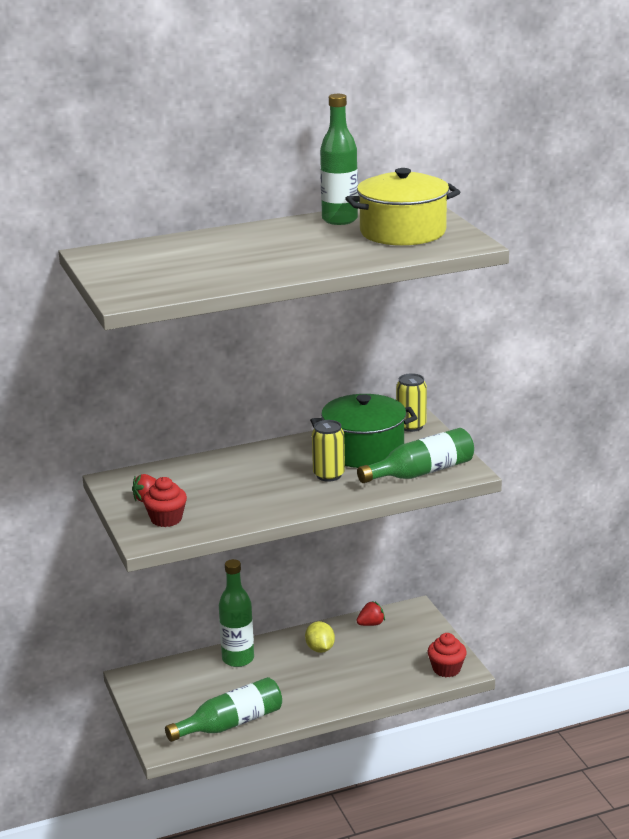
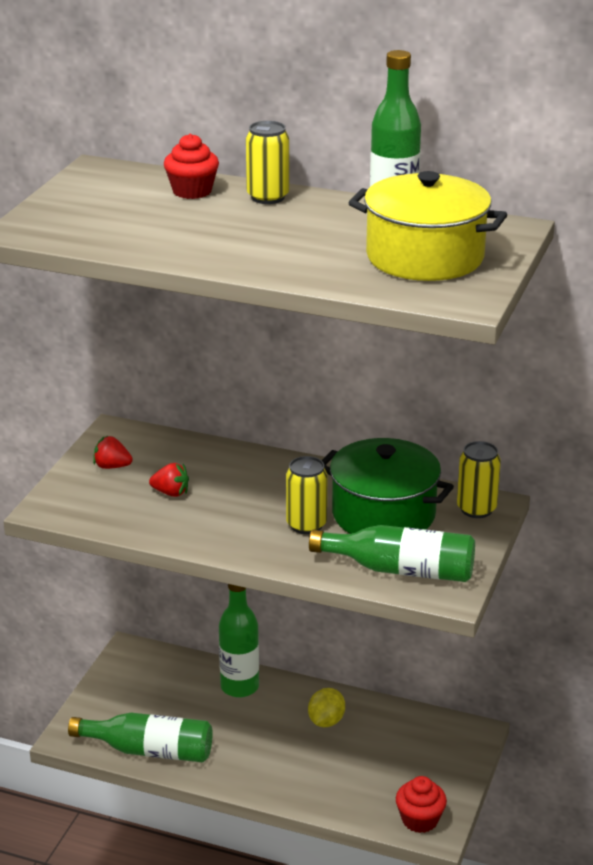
camera: 40 degrees right, 5 degrees up
(166, 519) = (94, 496): red cupcake -> red cupcake (192, 191)
(243, 233) = (268, 197): none -> yellow can
(371, 624) = (409, 723): red strawberry -> red strawberry (171, 493)

